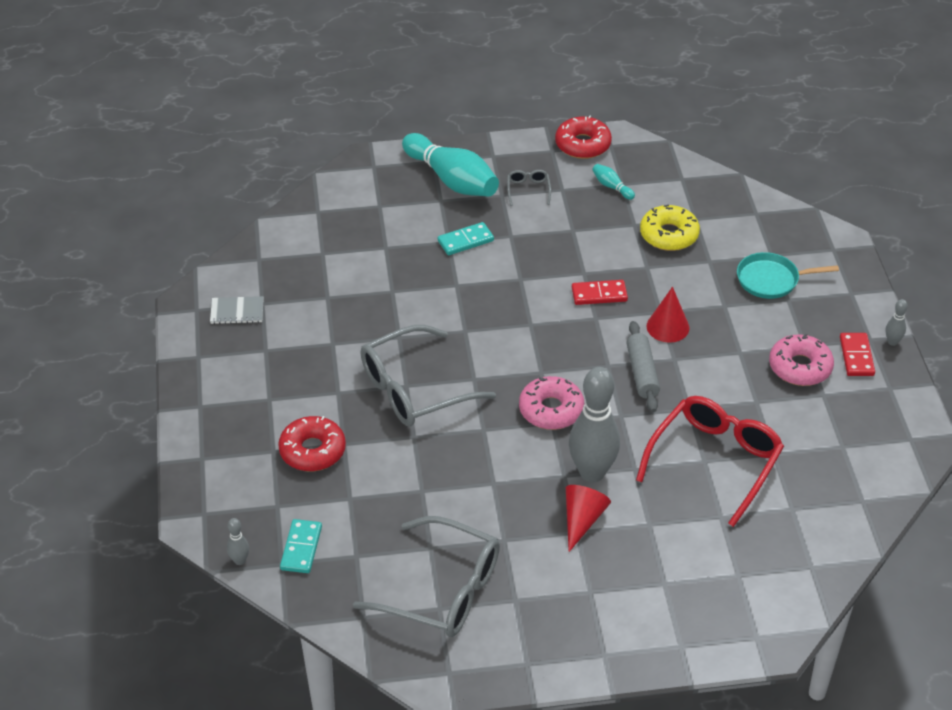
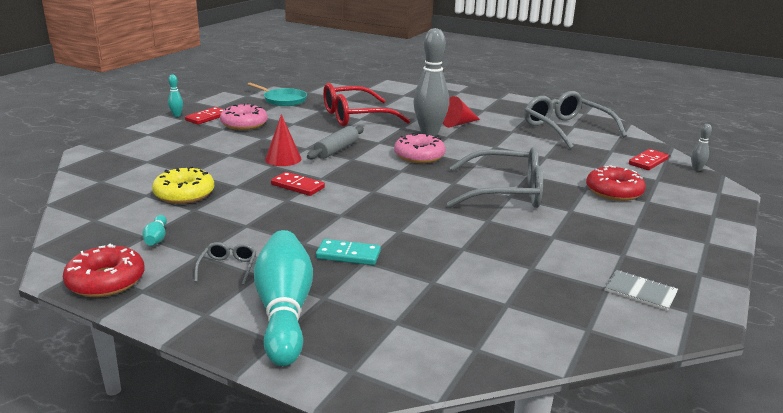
camera: 145 degrees left, 20 degrees down
(301, 548) = (648, 162): turquoise domino -> red domino
(528, 190) = (228, 268): grey glasses -> grey glasses turned 150 degrees clockwise
(771, 280) = (176, 153): turquoise pan -> turquoise pan (283, 100)
(892, 342) = (177, 115): grey bowling pin -> turquoise bowling pin

